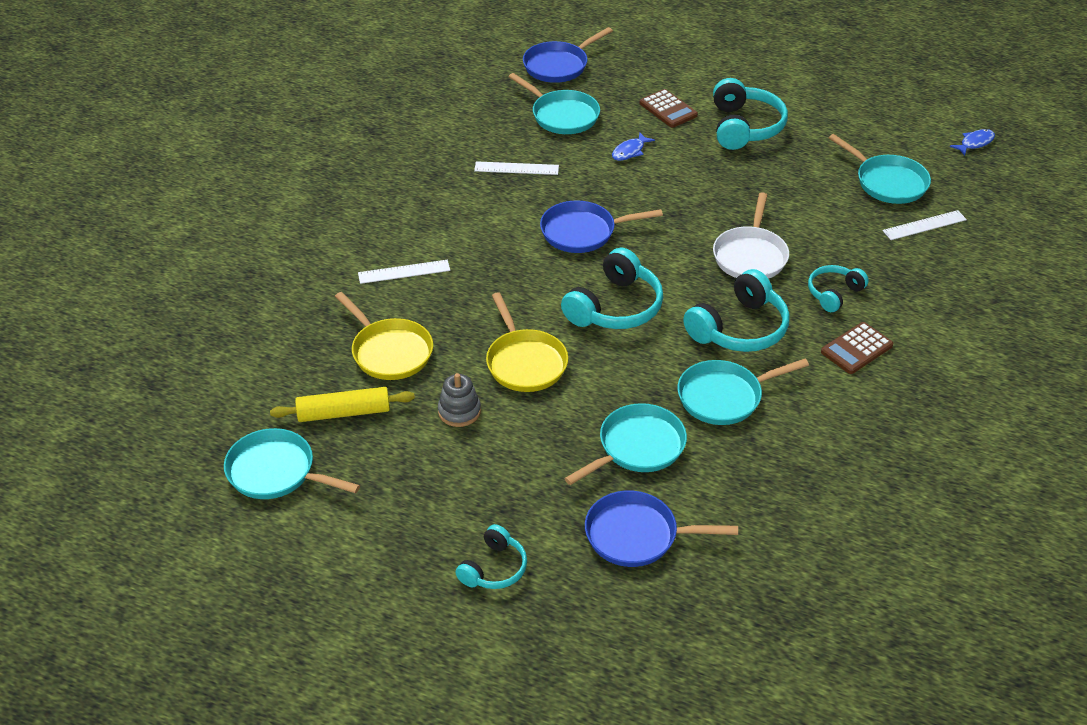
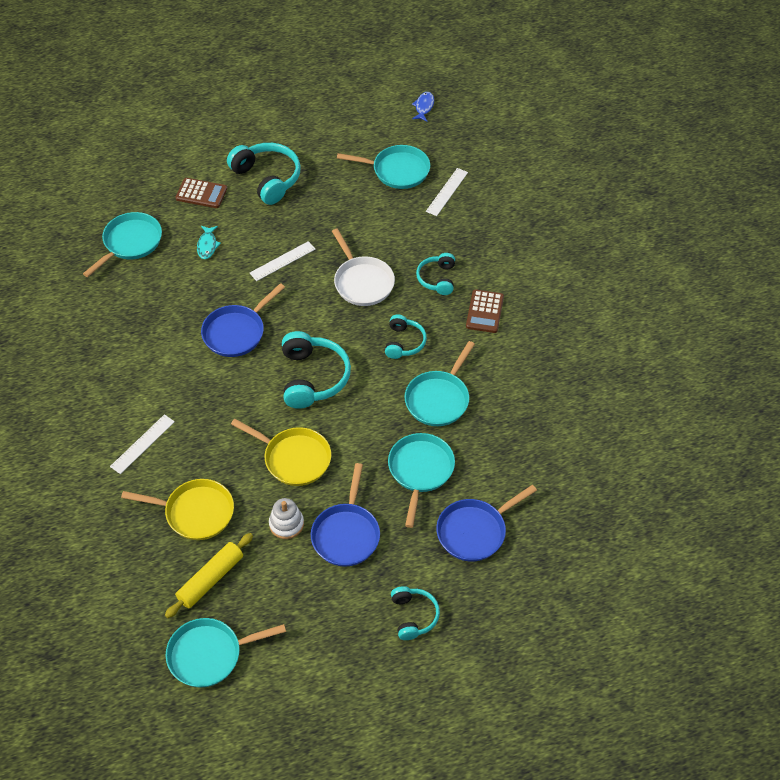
camera: 40 degrees left, 10 degrees up
(459, 411) = (286, 524): grey stacking toy -> white stacking toy
(516, 168) = (140, 308): white ruler -> white ruler (282, 261)
(558, 65) = (85, 200): blue pan -> blue pan (346, 534)
(562, 115) = (130, 243): turquoise pan -> turquoise pan turned 60 degrees counterclockwise
(629, 151) = (207, 245): blue fish -> turquoise fish
(739, 328) = (404, 342): turquoise headphones -> turquoise headphones, size x0.59

